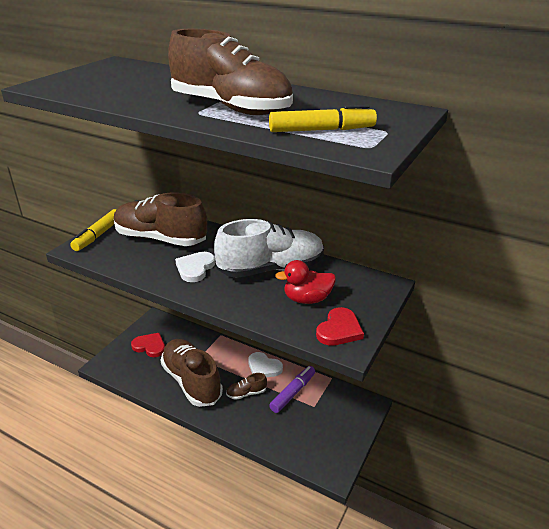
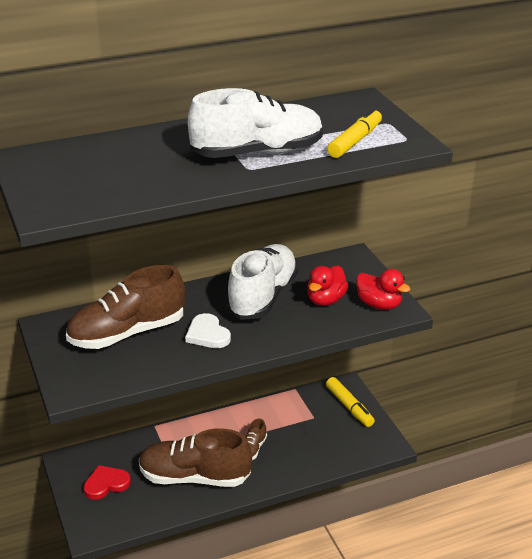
camera: 50 degrees left, 0 degrees up
(98, 235) = (62, 368): yellow marker -> yellow marker (349, 407)
(231, 108) = (257, 153): brown shoe -> white shoe
(263, 367) = (233, 421): white heart -> none
(293, 392) = (285, 420): purple marker -> none
(339, 330) = (379, 304): red heart -> red duck

